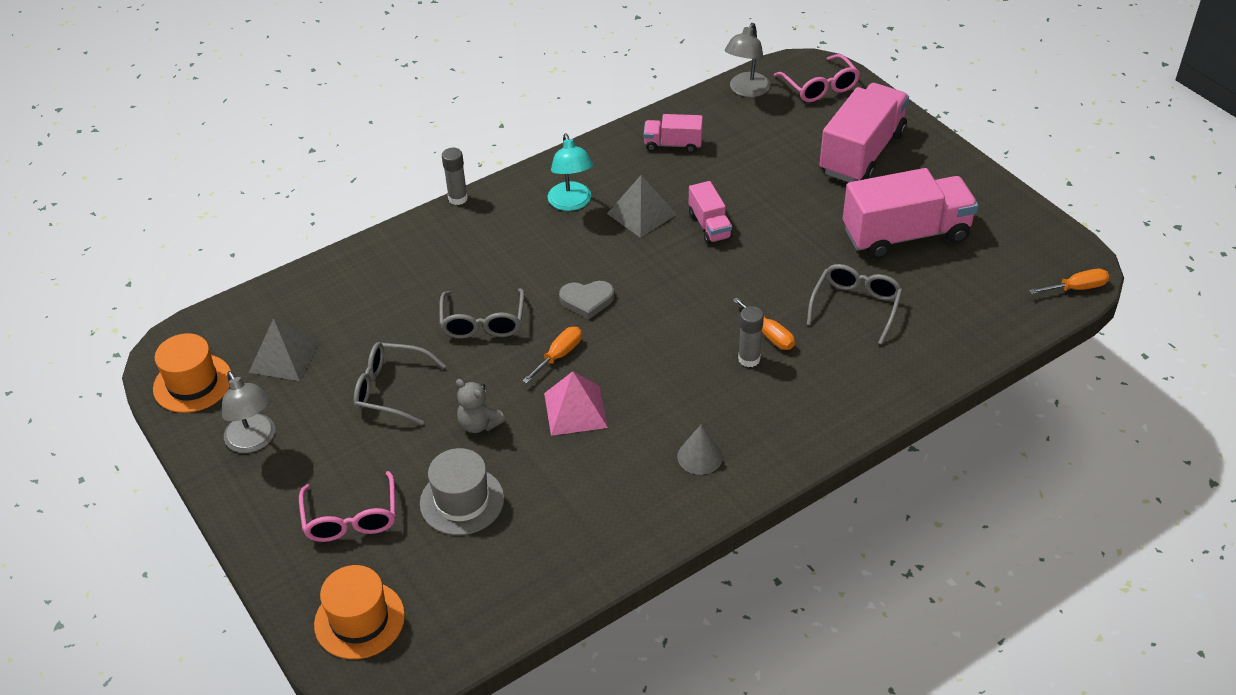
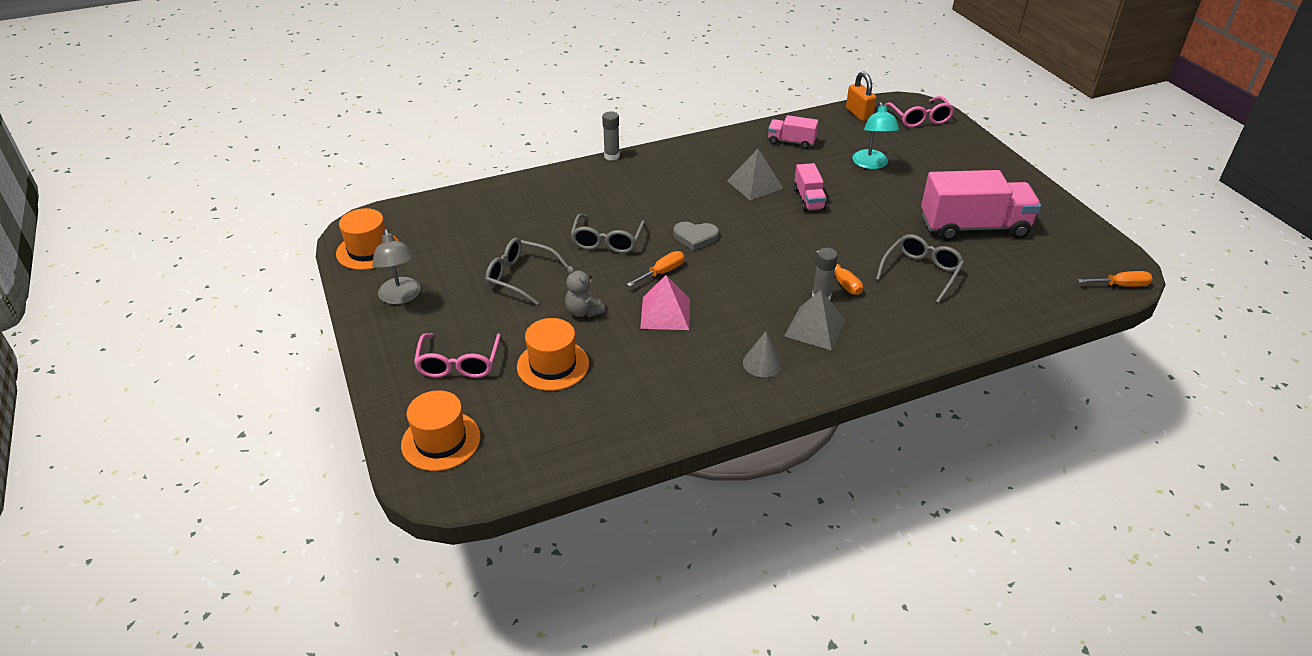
camera: 10 degrees right, 5 degrees down
(284, 357) = (444, 242): grey pyramid -> grey pyramid (815, 328)
(462, 501) = (553, 365): grey hat -> orange hat
(571, 203) = (700, 170): turquoise lamp -> turquoise lamp (871, 164)
(746, 90) = (859, 114): grey lamp -> orange padlock
(862, 153) = (946, 166): pink truck -> none

